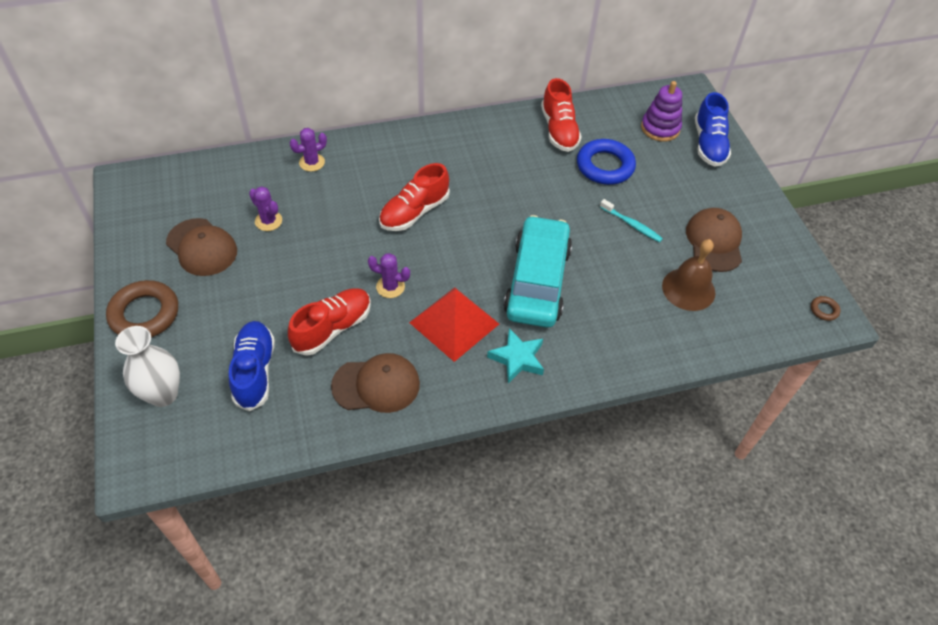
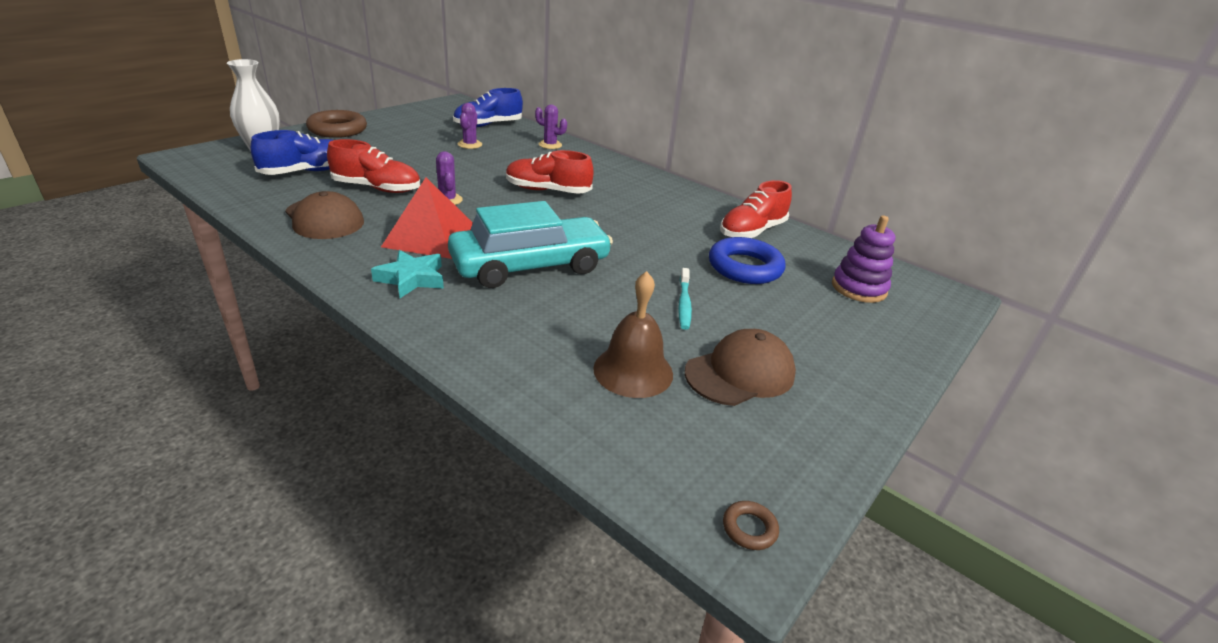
camera: 55 degrees right, 20 degrees down
(202, 247) = (419, 131): brown cap -> none
(709, 144) = (894, 329): blue shoe -> blue shoe (488, 125)

